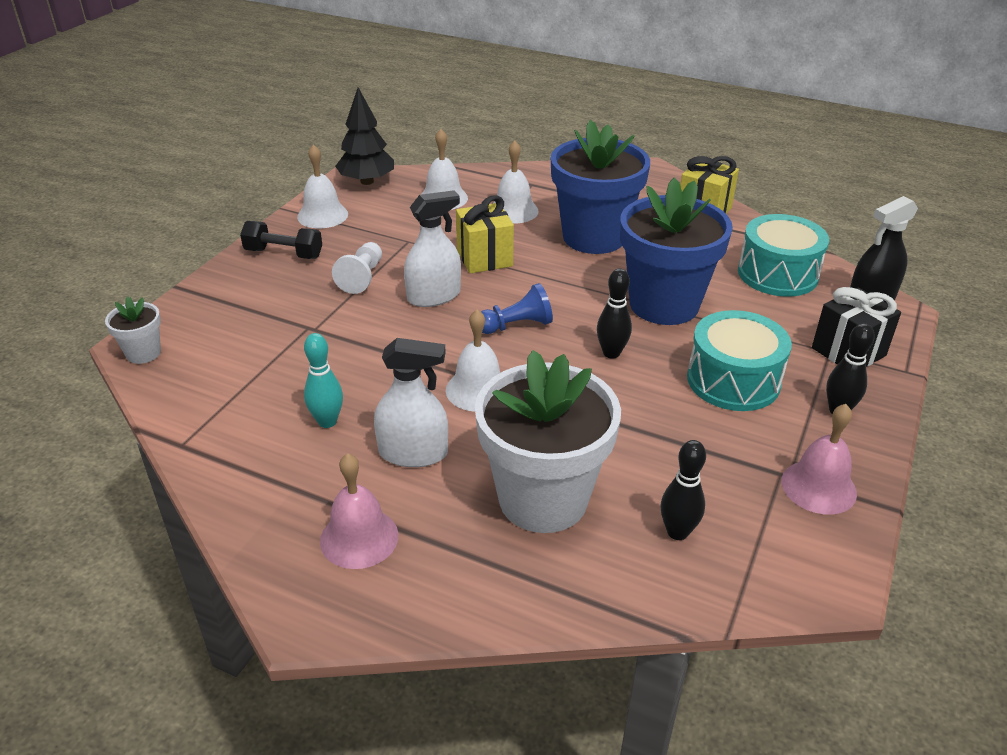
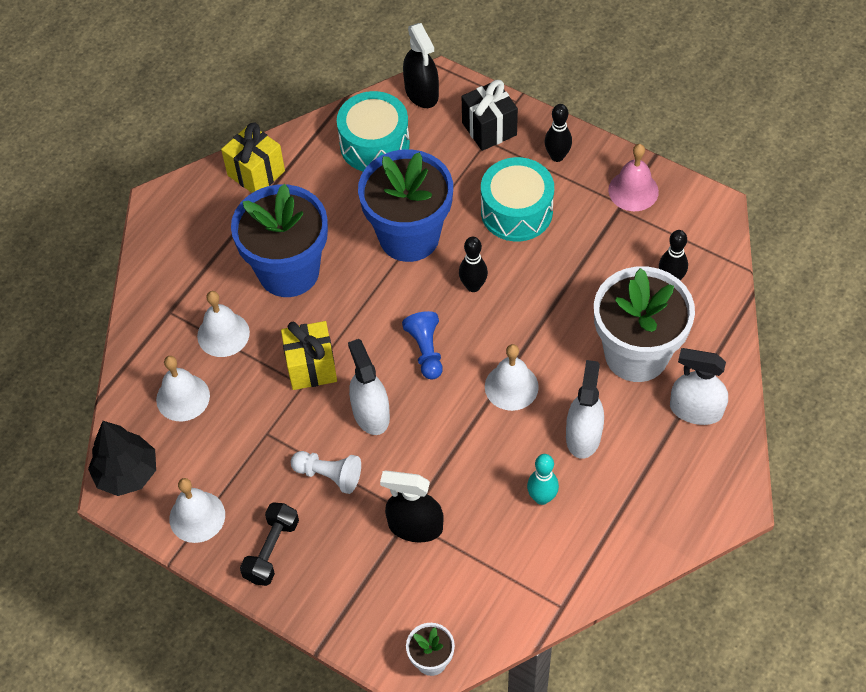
camera: 80 degrees left, 20 degrees up
(299, 333) = (415, 526): none -> black spray bottle
(359, 538) = (668, 472): pink bell -> none
(460, 566) = (696, 410): none -> white spray bottle

